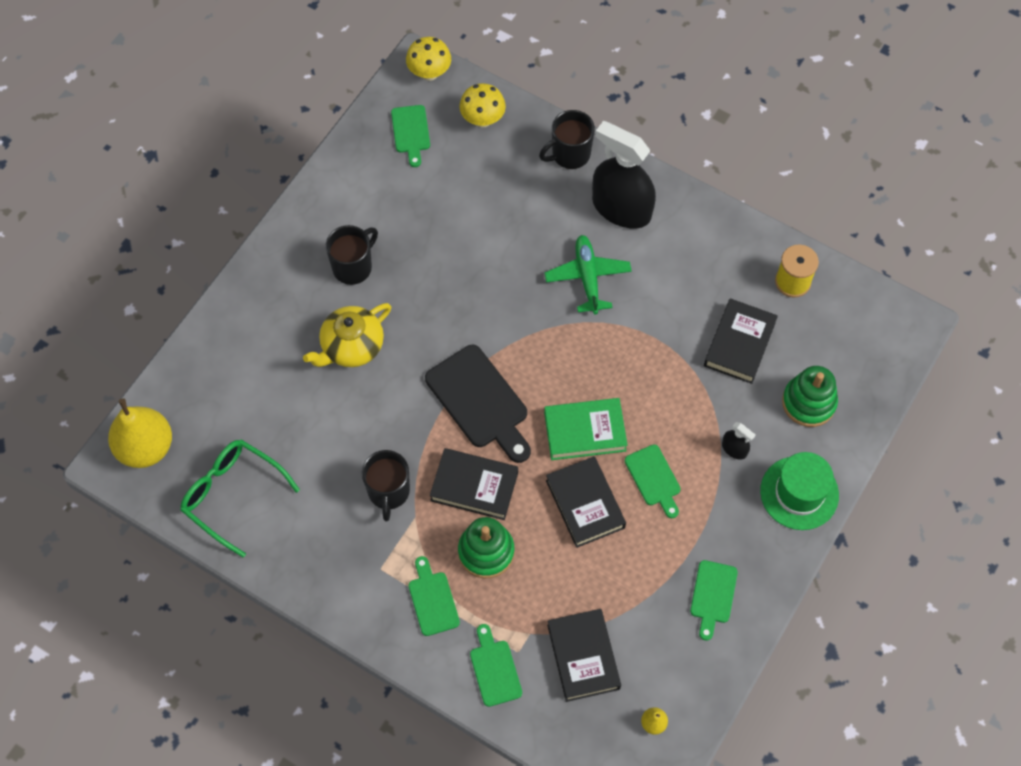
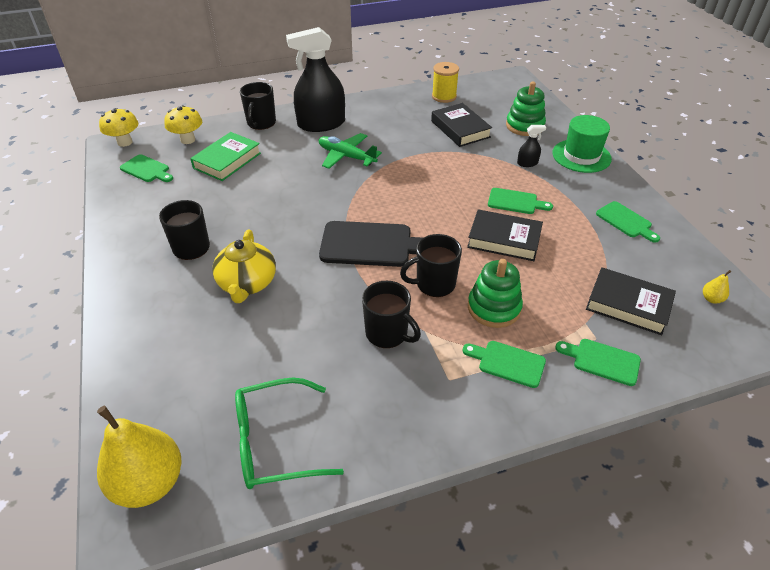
camera: 50 degrees left, 20 degrees down
(474, 486) = (434, 284): black book -> black mug
(585, 432) = (450, 212): green book -> green book (227, 160)

